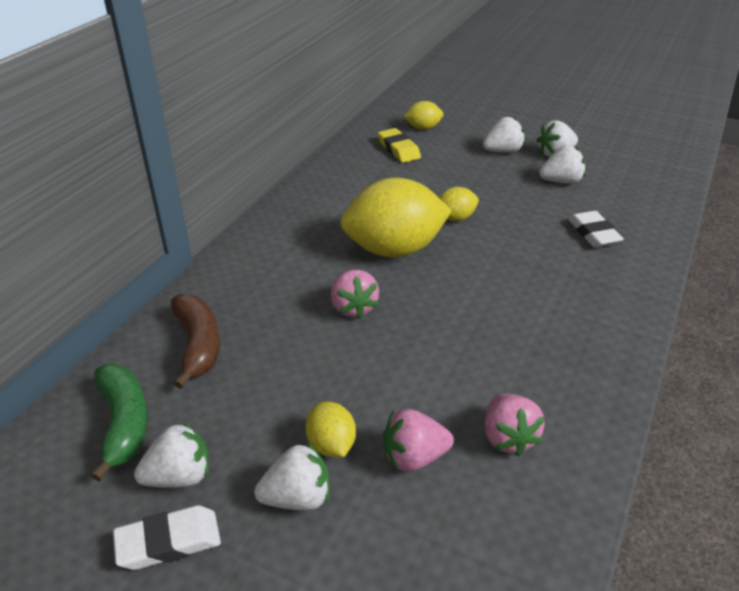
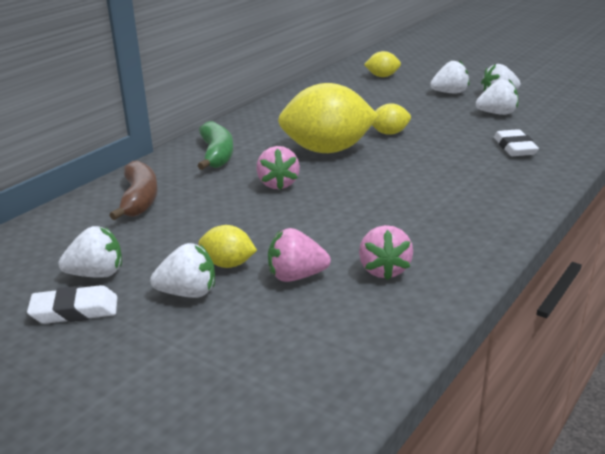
camera: 10 degrees right, 10 degrees down
(124, 423) = (63, 241): green banana -> green banana (217, 155)
(331, 445) = (228, 264): yellow lemon -> yellow lemon turned 60 degrees counterclockwise
(398, 149) = (355, 89): yellow eraser -> none

